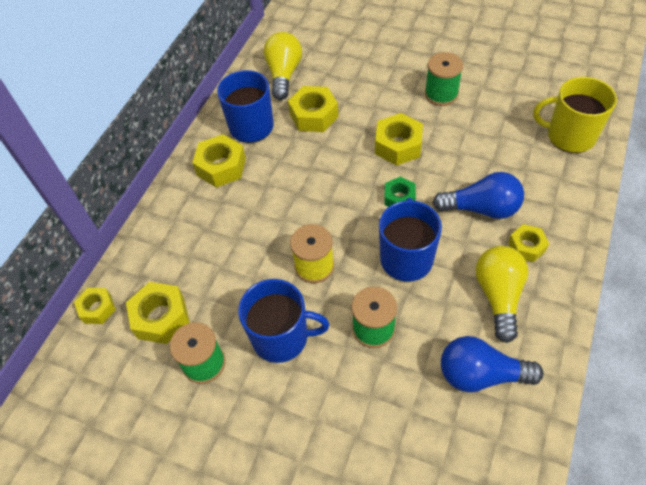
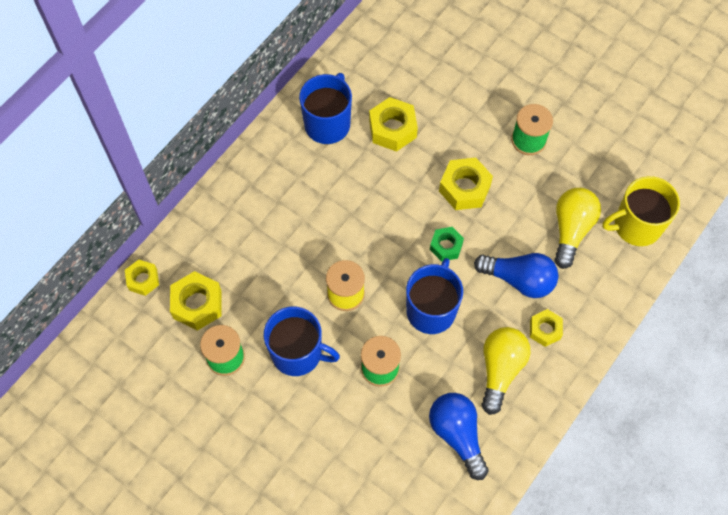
camera: 10 degrees right, 10 degrees up
(221, 167) = (286, 163): yellow nut -> none
(284, 74) = (376, 69): yellow light bulb -> yellow light bulb (571, 230)
(481, 374) = (457, 435): blue light bulb -> blue light bulb turned 45 degrees clockwise
(569, 136) = (636, 225): yellow mug -> yellow mug turned 45 degrees counterclockwise

